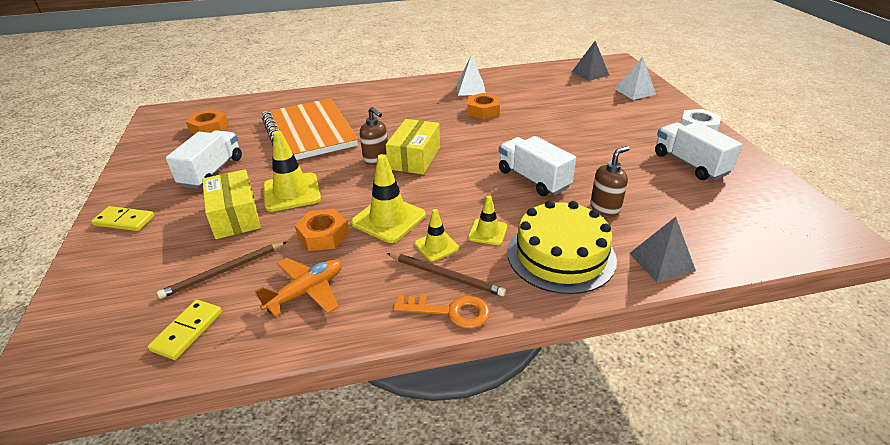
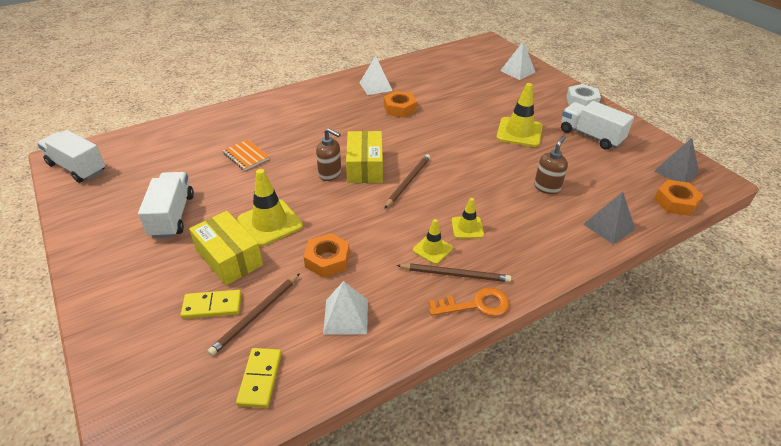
camera: 20 degrees left, 5 degrees up
(124, 221) = (114, 286): yellow domino -> yellow domino (212, 306)
(209, 128) = (134, 167): orange nut -> orange nut (675, 202)
(306, 292) = (346, 316): orange plane -> white pyramid
(309, 133) = (246, 156): orange notebook -> orange notebook, size x0.40
(388, 219) = (377, 232): yellow traffic cone -> yellow traffic cone (519, 132)
(450, 178) = (408, 181): none -> brown pencil
(533, 179) = (478, 171): white truck -> white truck (77, 168)
(561, 255) = (534, 236): yellow cake -> none
(590, 73) = (472, 57): grey pyramid -> grey pyramid (676, 171)

